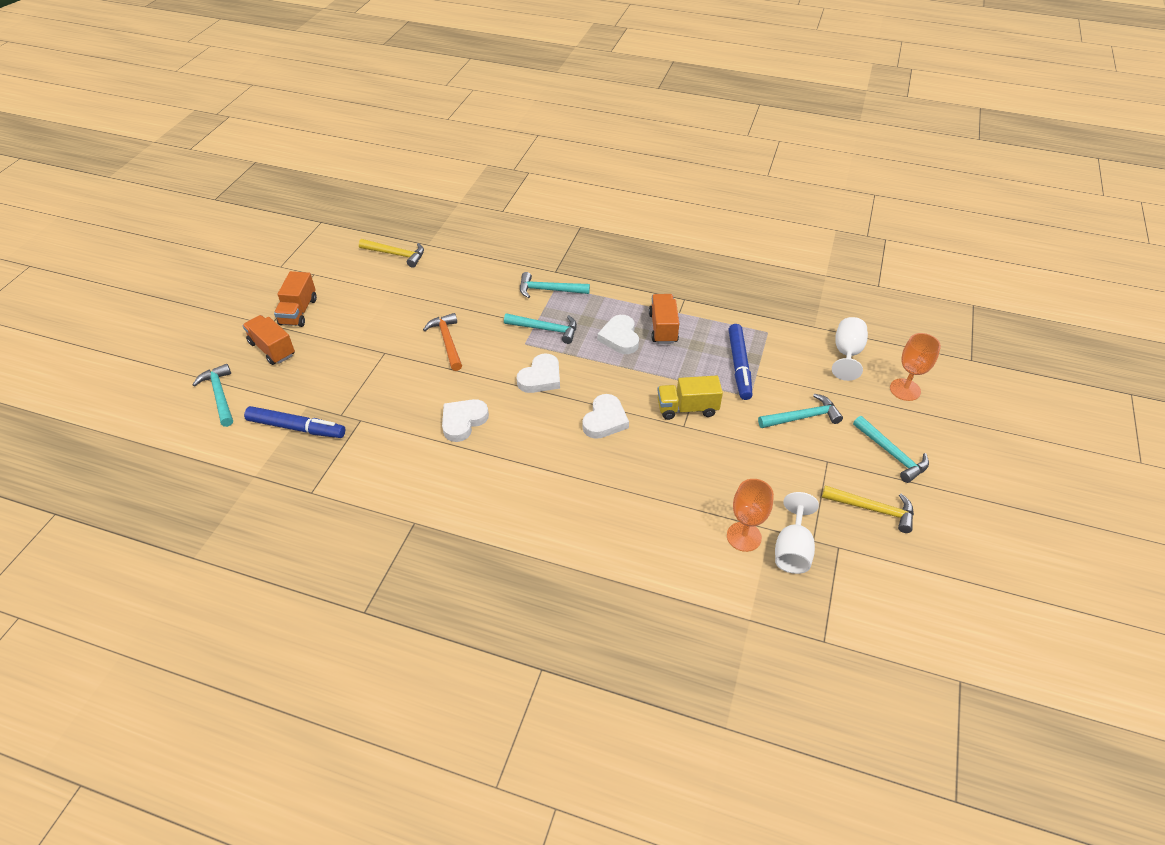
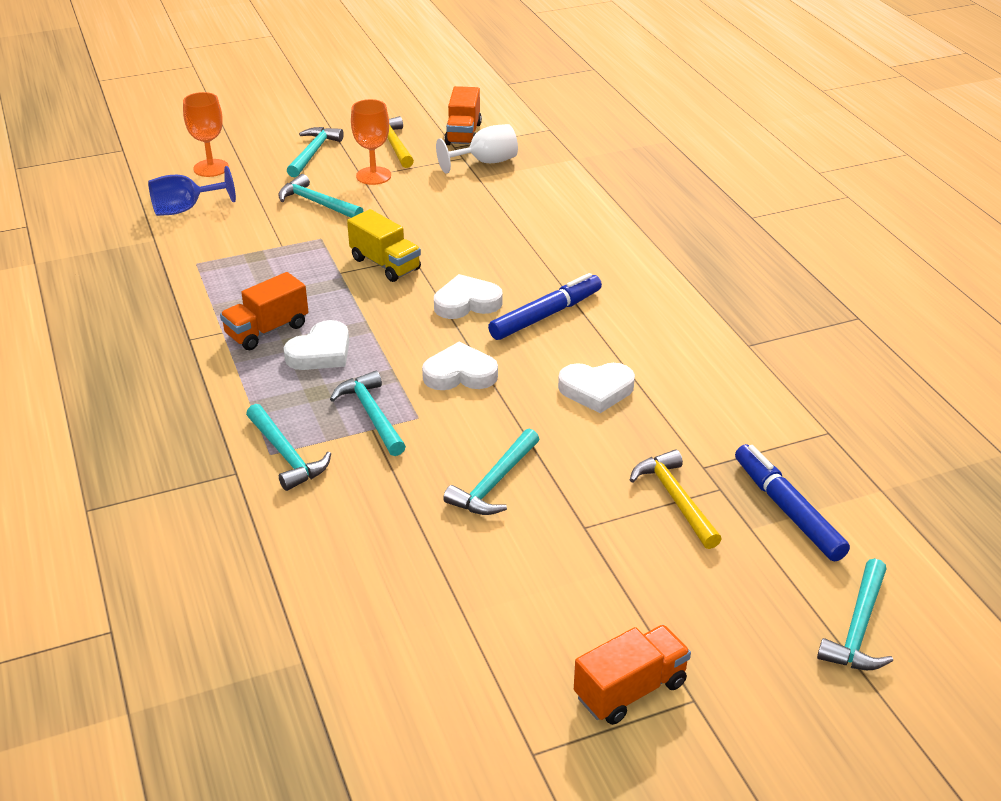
camera: 130 degrees left, 10 degrees down
(272, 349) = (727, 650): orange truck -> orange truck (463, 134)
(396, 255) = (370, 681): yellow hammer -> yellow hammer (676, 499)
(447, 341) = (494, 483): orange hammer -> turquoise hammer
(739, 366) = (279, 259): blue marker -> blue marker (545, 315)
(744, 536) = (503, 184): orange goblet -> orange goblet (373, 176)
(847, 354) = (185, 209): white goblet -> blue goblet

